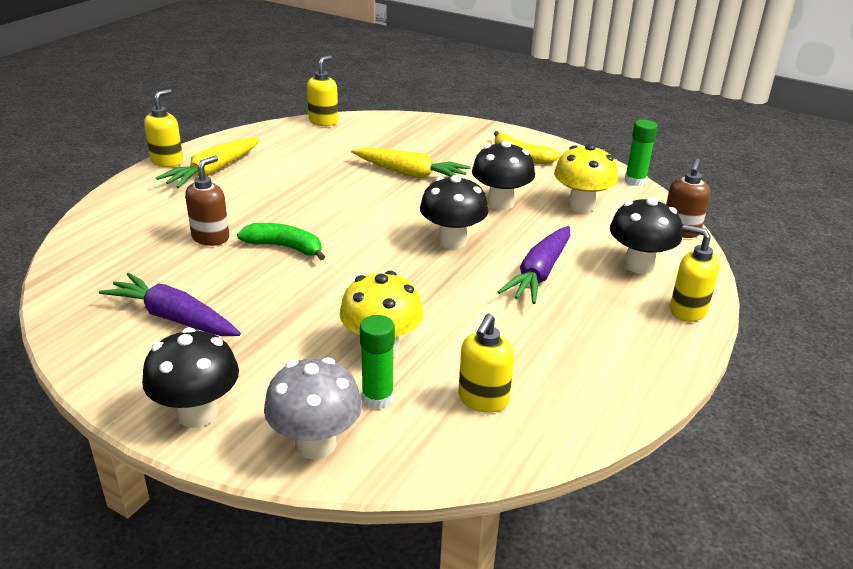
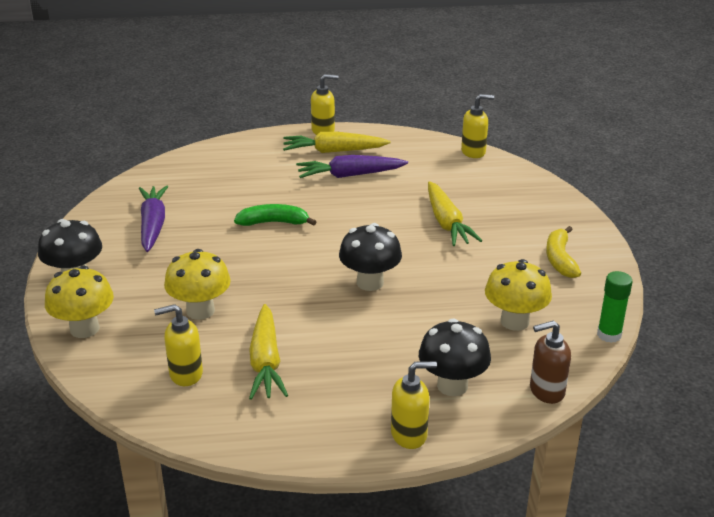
camera: 55 degrees right, 0 degrees up
(211, 237) = (251, 192): brown soap dispenser -> none
(285, 247) = (274, 222): green banana -> green banana turned 75 degrees counterclockwise
(315, 443) = (84, 329): grey mushroom -> yellow mushroom
(377, 398) = (147, 332): green glue stick -> none
(500, 203) = (460, 281): black mushroom -> none
(513, 342) = (266, 362): none -> yellow carrot
(539, 273) = (374, 340): purple carrot -> purple carrot (350, 175)
(687, 310) = (409, 434): yellow soap dispenser -> yellow soap dispenser turned 75 degrees clockwise

